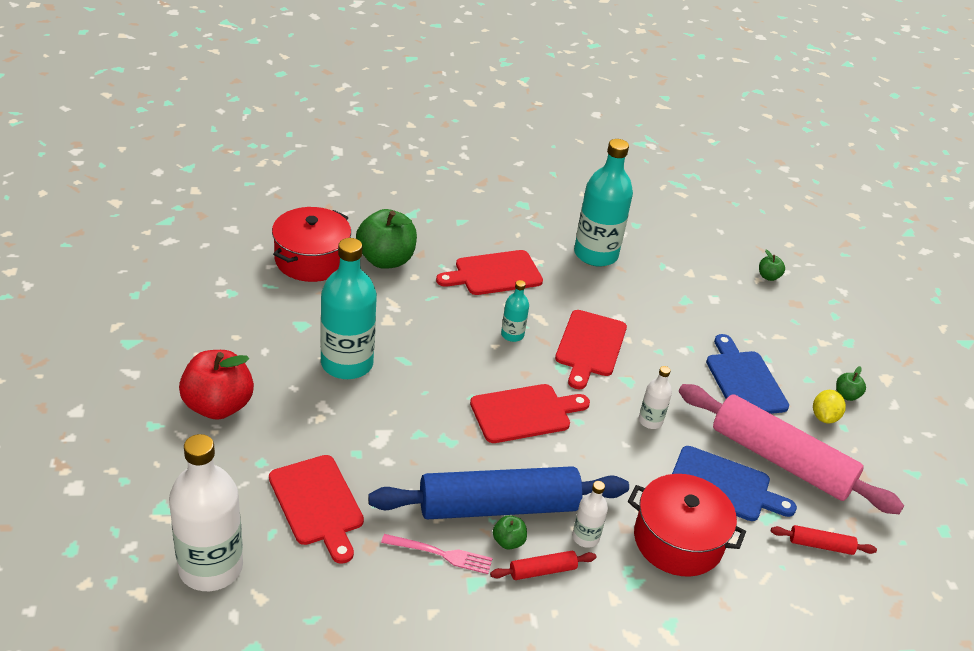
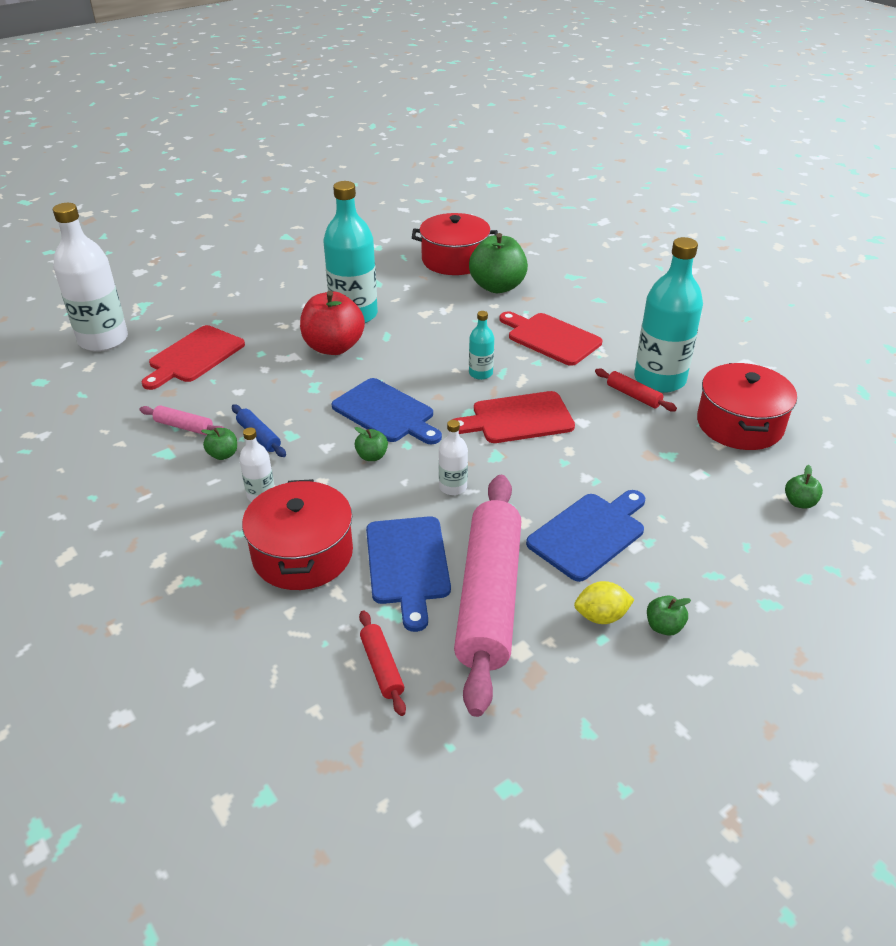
camera: 65 degrees right, 0 degrees up
(218, 406) = (257, 286): red apple -> red apple (333, 347)
(441, 554) = (184, 426): pink fork -> pink rolling pin
(498, 507) = (259, 436): blue rolling pin -> blue rolling pin, size x0.40
(524, 413) = (386, 412): red cutting board -> blue cutting board
(542, 570) = (203, 483): red rolling pin -> red rolling pin (633, 396)
(579, 448) = (372, 456): none -> green apple
(674, 252) = (739, 424): none -> red pot

